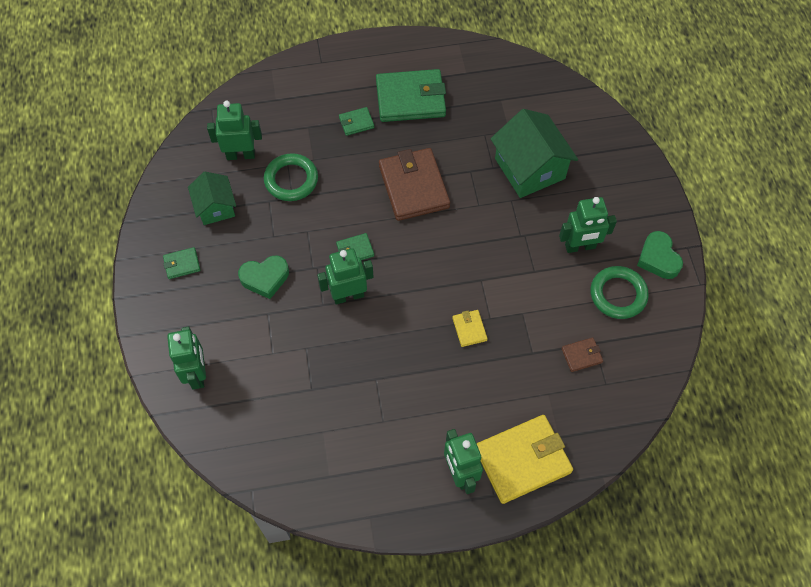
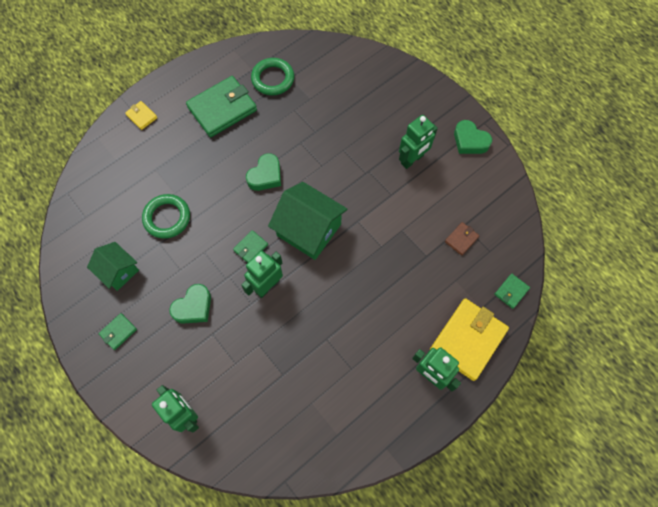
camera: 30 degrees left, 5 degrees up
(240, 155) = (113, 218): green robot -> none
(356, 123) = (191, 147): green wallet -> green wallet (511, 291)
(413, 187) = (265, 175): brown wallet -> green heart
(469, 329) = (372, 263): yellow wallet -> yellow wallet (141, 116)
(529, 168) = (342, 119): green house -> green house (308, 230)
(618, 294) = (459, 181): green ring -> green ring (273, 79)

